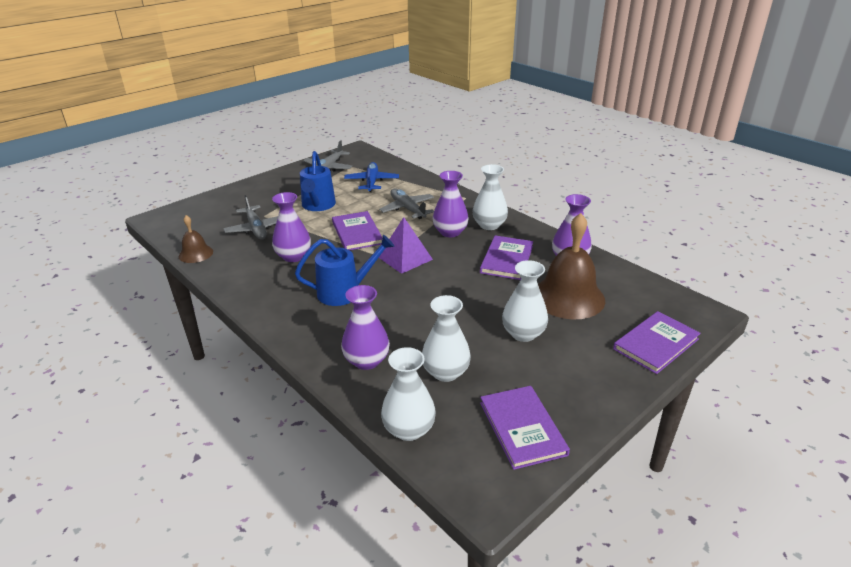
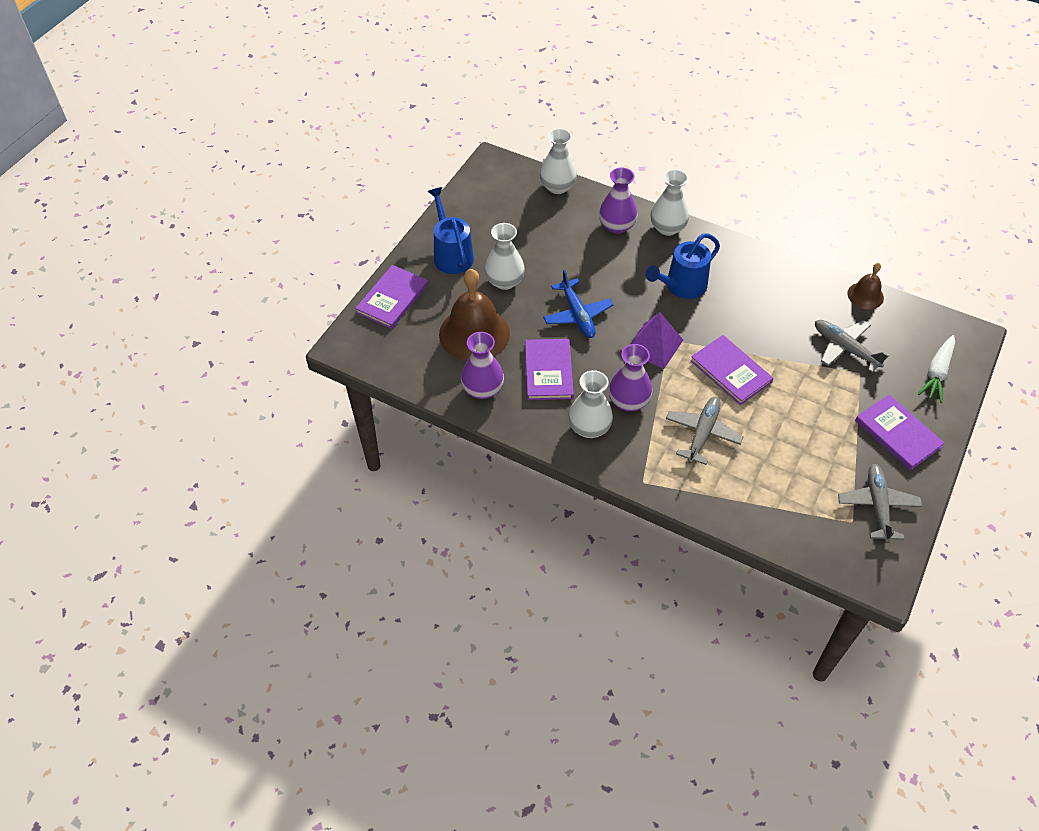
camera: 160 degrees right, 20 degrees up
(212, 206) = (937, 373): none -> white carrot
(293, 256) = (767, 317): purple vase -> none
(318, 206) = (815, 410): blue watering can -> blue watering can (451, 254)
(371, 182) = (789, 484): blue plane -> blue plane (577, 315)
(407, 209) = (702, 433): grey plane -> grey plane turned 105 degrees counterclockwise
(445, 372) = (552, 231): white vase -> white vase (667, 228)
(522, 428) = (484, 205): purple book -> purple book (898, 434)

